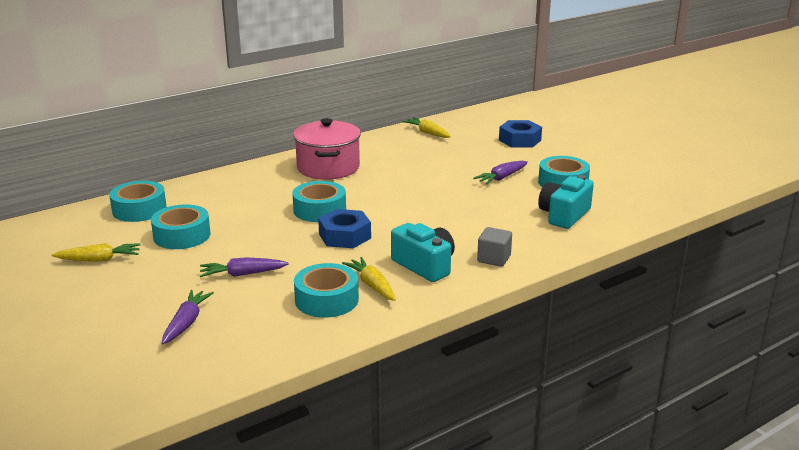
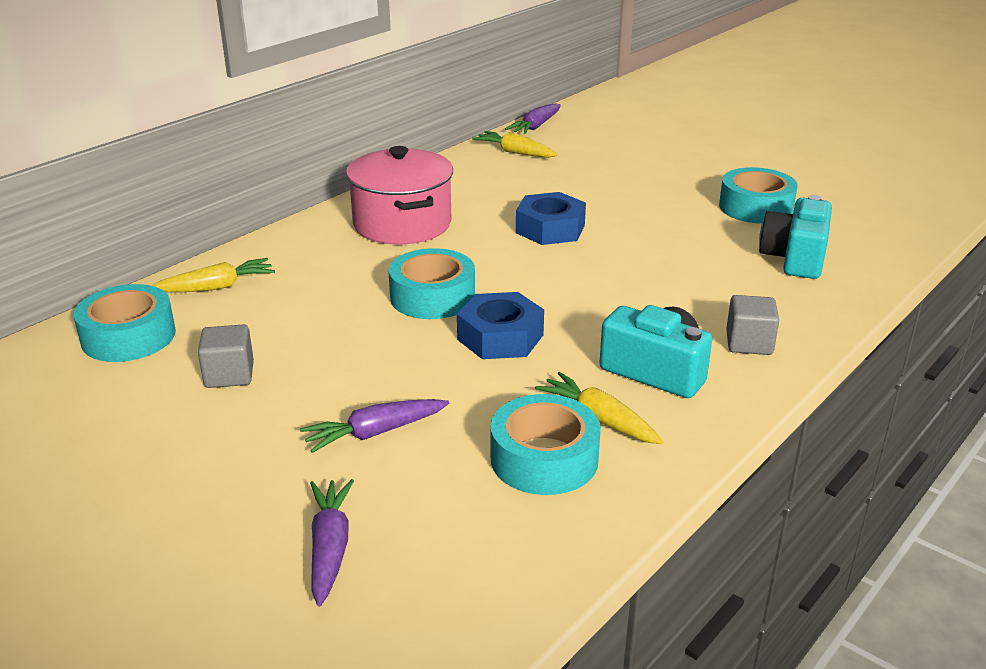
camera: 15 degrees left, 5 degrees up
(100, 260) = (103, 444): yellow carrot -> yellow carrot (217, 287)
(182, 235) = (229, 375): turquoise tape -> grey cube
(501, 178) = (667, 210): purple carrot -> purple carrot (535, 126)
(519, 140) = (651, 150): blue nut -> blue nut (550, 229)

